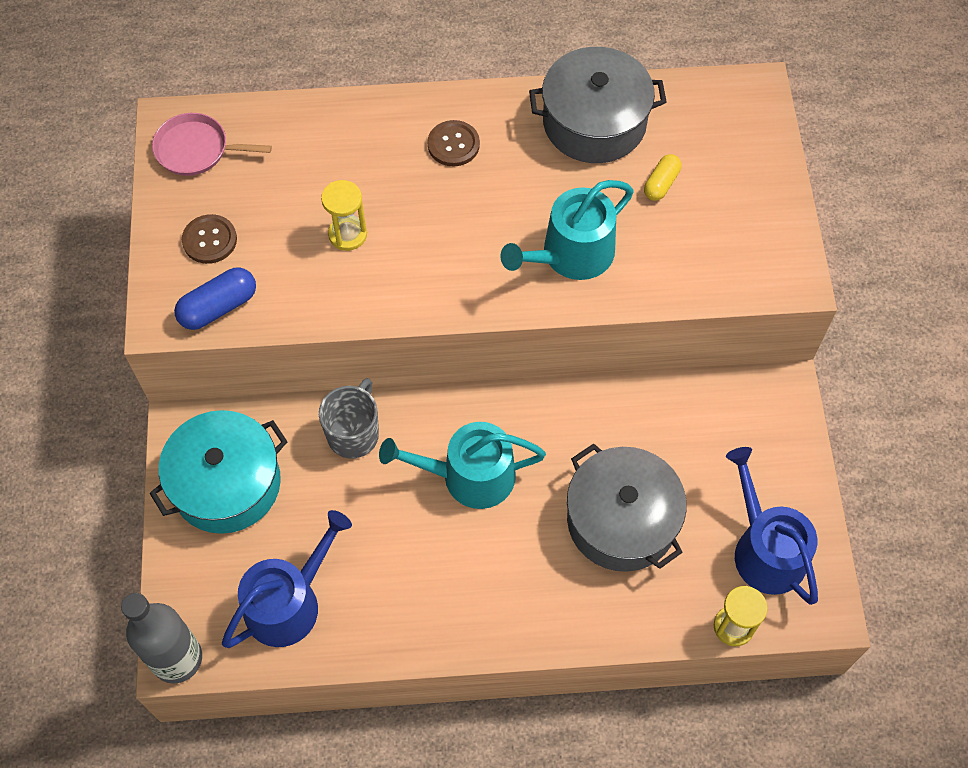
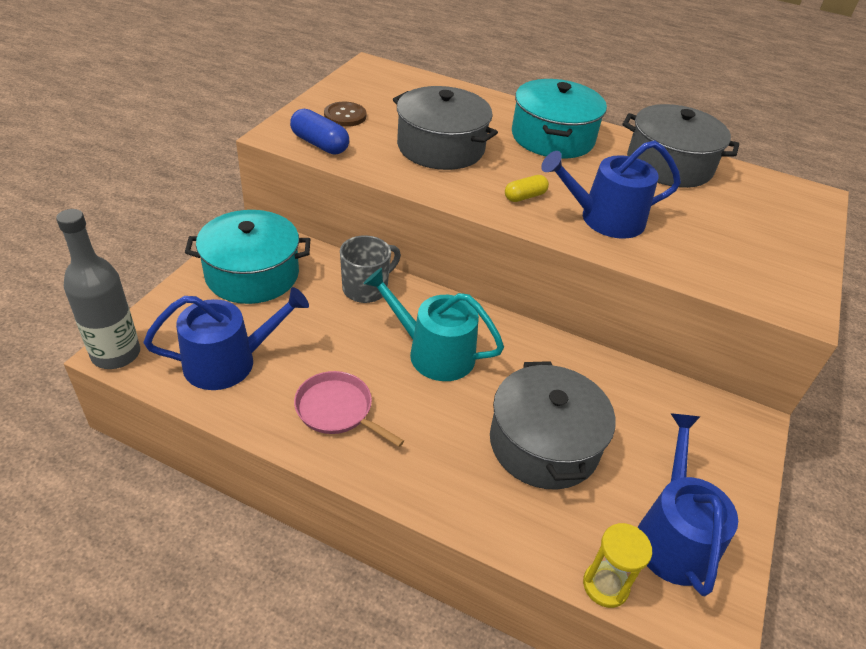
camera: 25 degrees right, 20 degrees down
(196, 149) = (375, 80): pink pan -> pink pan (337, 410)
(218, 307) = (319, 144): blue capsule -> blue capsule turned 45 degrees clockwise
(347, 234) = (441, 147): yellow hourglass -> grey pot
(453, 144) = (552, 137): brown button -> turquoise pot
(571, 255) = (604, 219): turquoise watering can -> blue watering can
(661, 184) = (706, 212): yellow capsule -> yellow capsule (525, 196)

